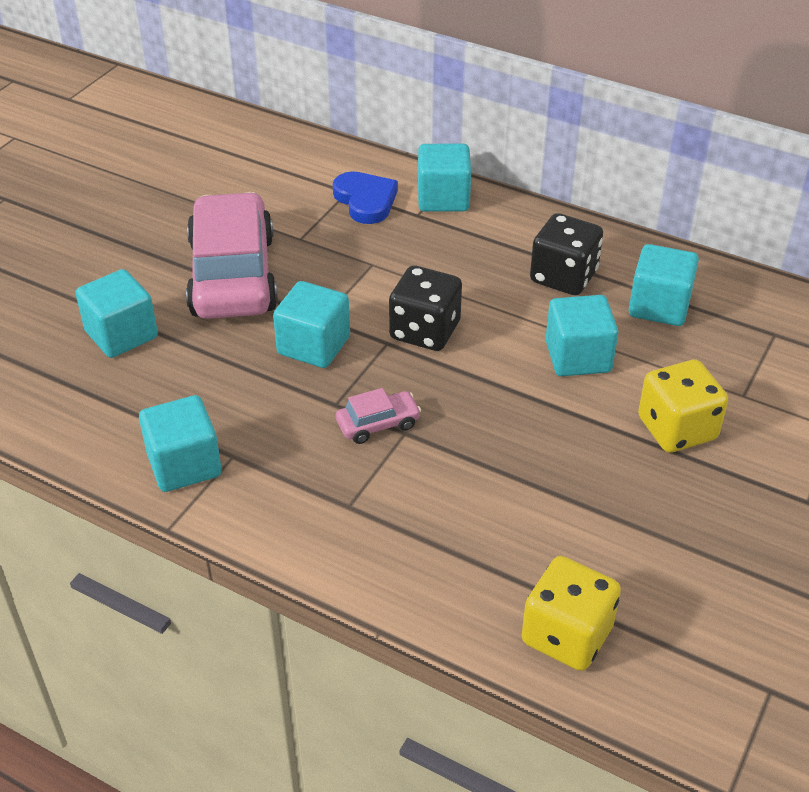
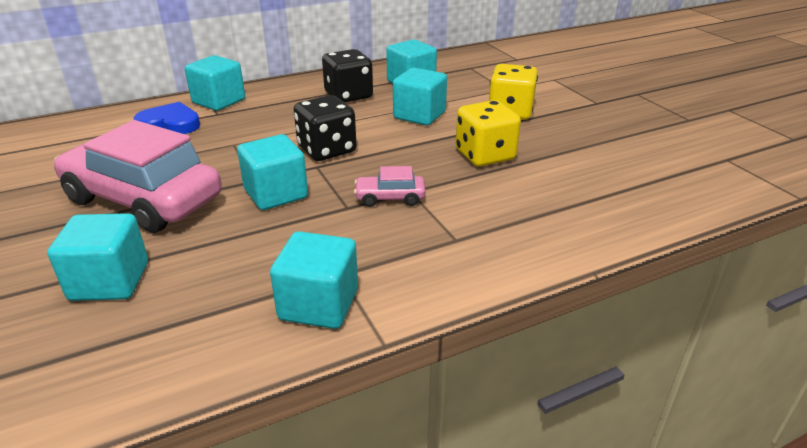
camera: 55 degrees left, 10 degrees down
(378, 424) = (390, 198): pink car -> pink car turned 105 degrees counterclockwise
(566, 635) = (647, 201): yellow dice -> yellow dice (485, 155)

